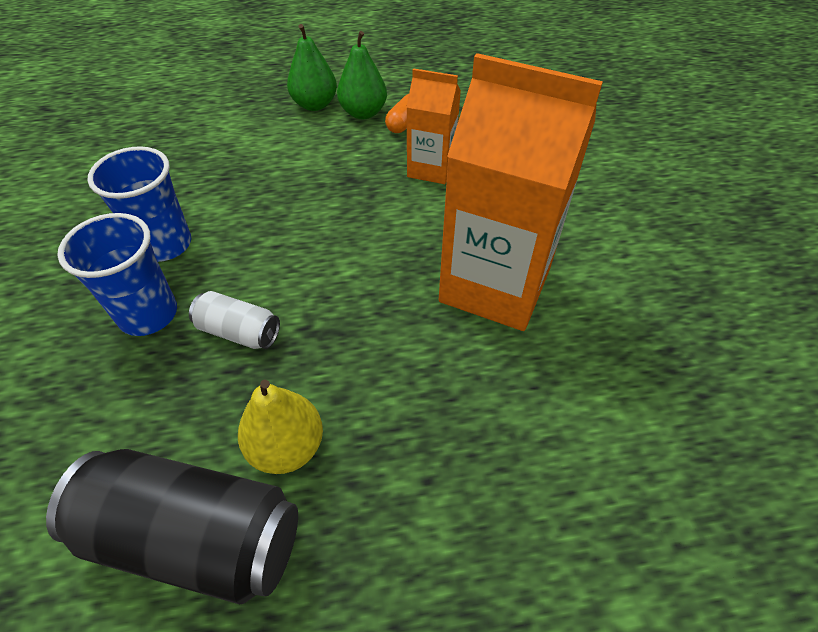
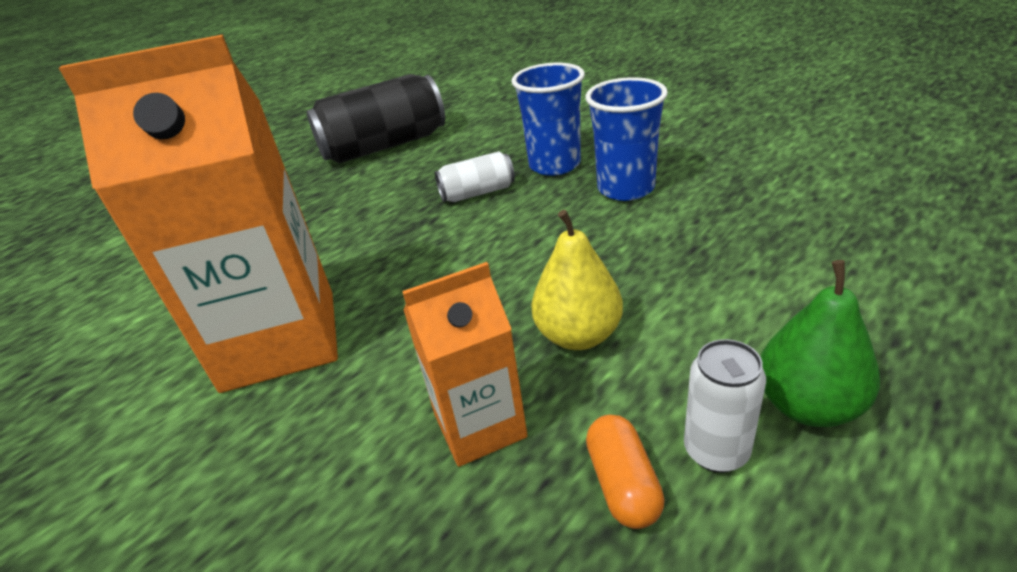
camera: 145 degrees right, 15 degrees down
(287, 447) = (372, 182): yellow pear -> yellow pear (578, 335)
(363, 113) = (716, 451): green pear -> white can

